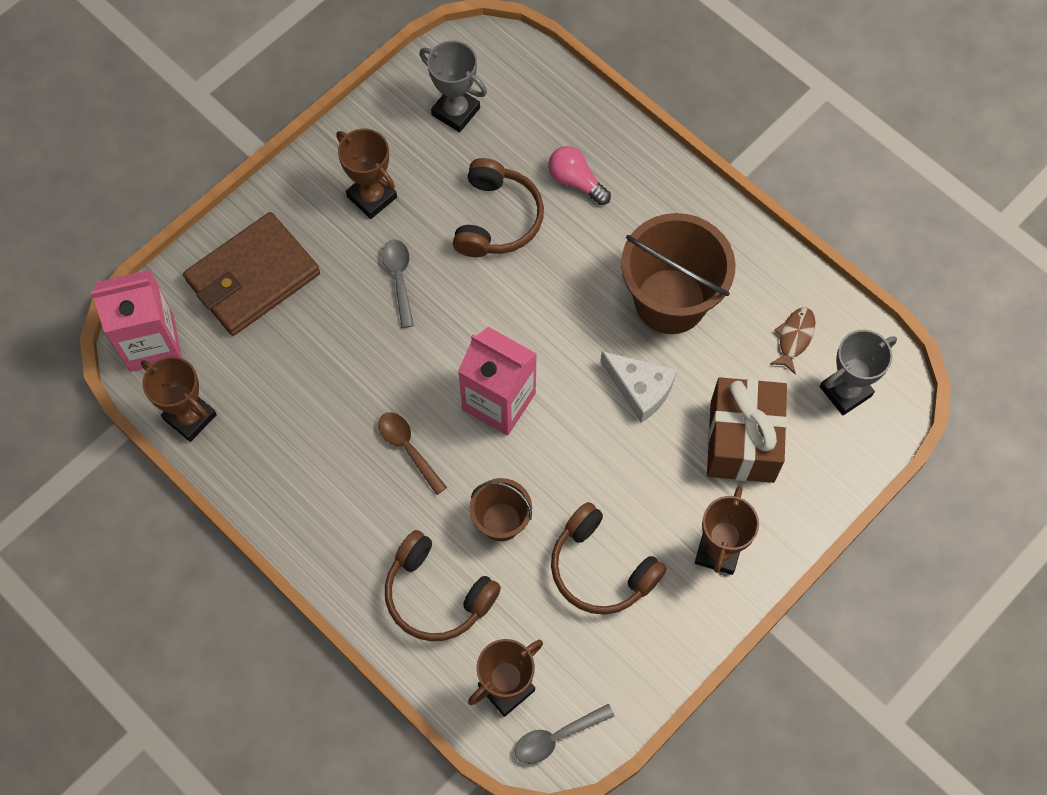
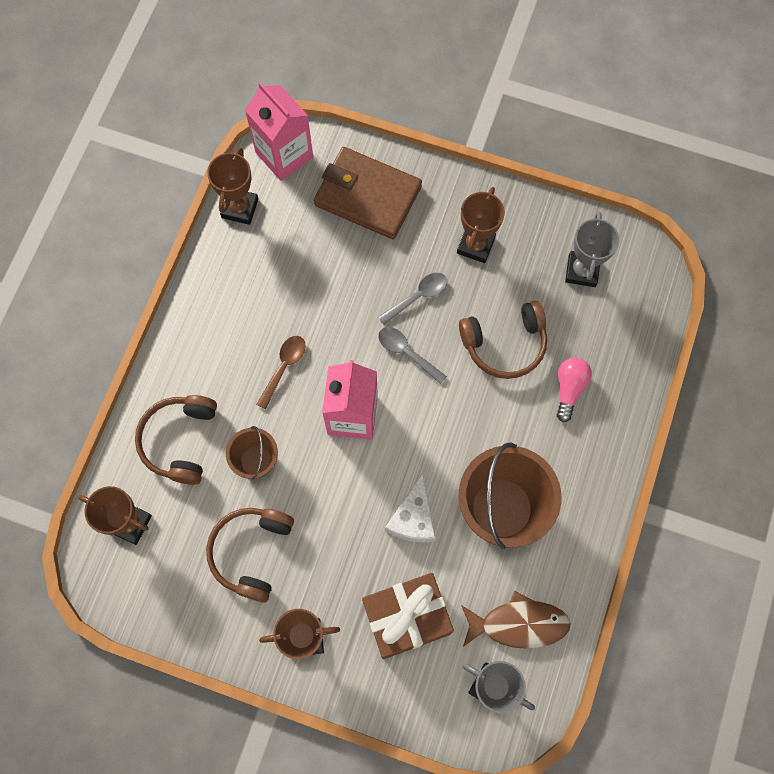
camera: 65 degrees right, 5 degrees up
(556, 737) = (107, 577): grey spoon -> grey spoon (407, 353)
(794, 338) = (519, 624): brown fish -> brown fish, size x1.65

